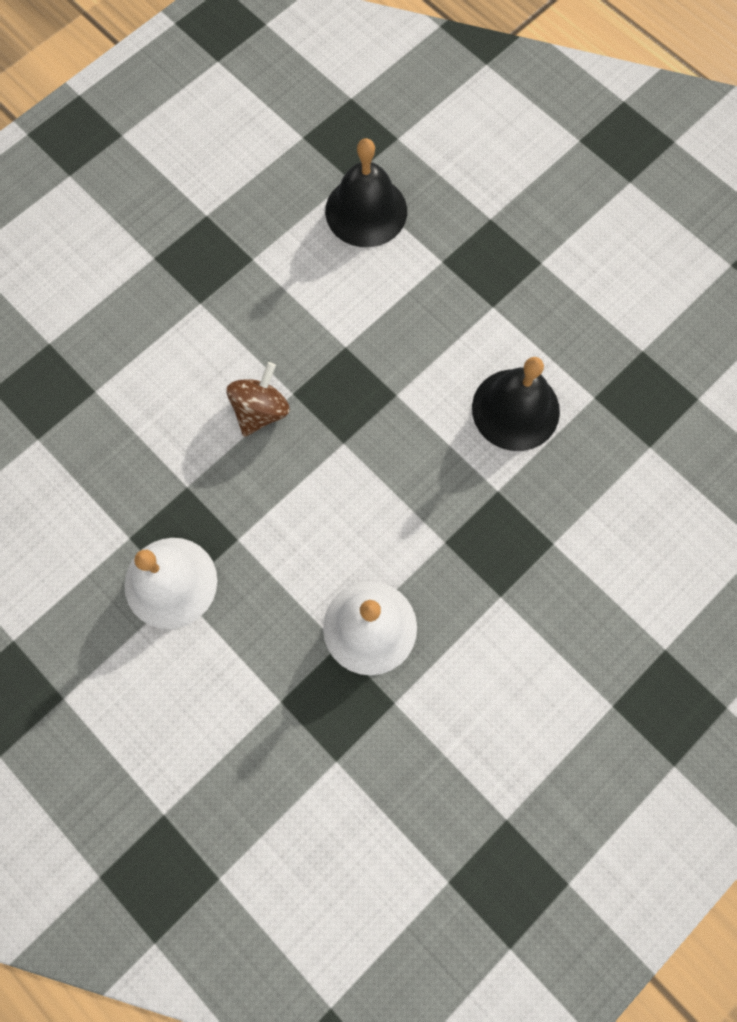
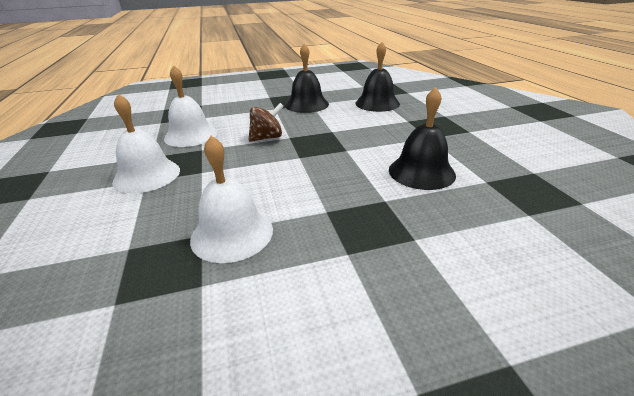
camera: 30 degrees right, 40 degrees down
(133, 456) = (191, 135): none -> white bell
(247, 264) = (307, 104): none -> black bell

